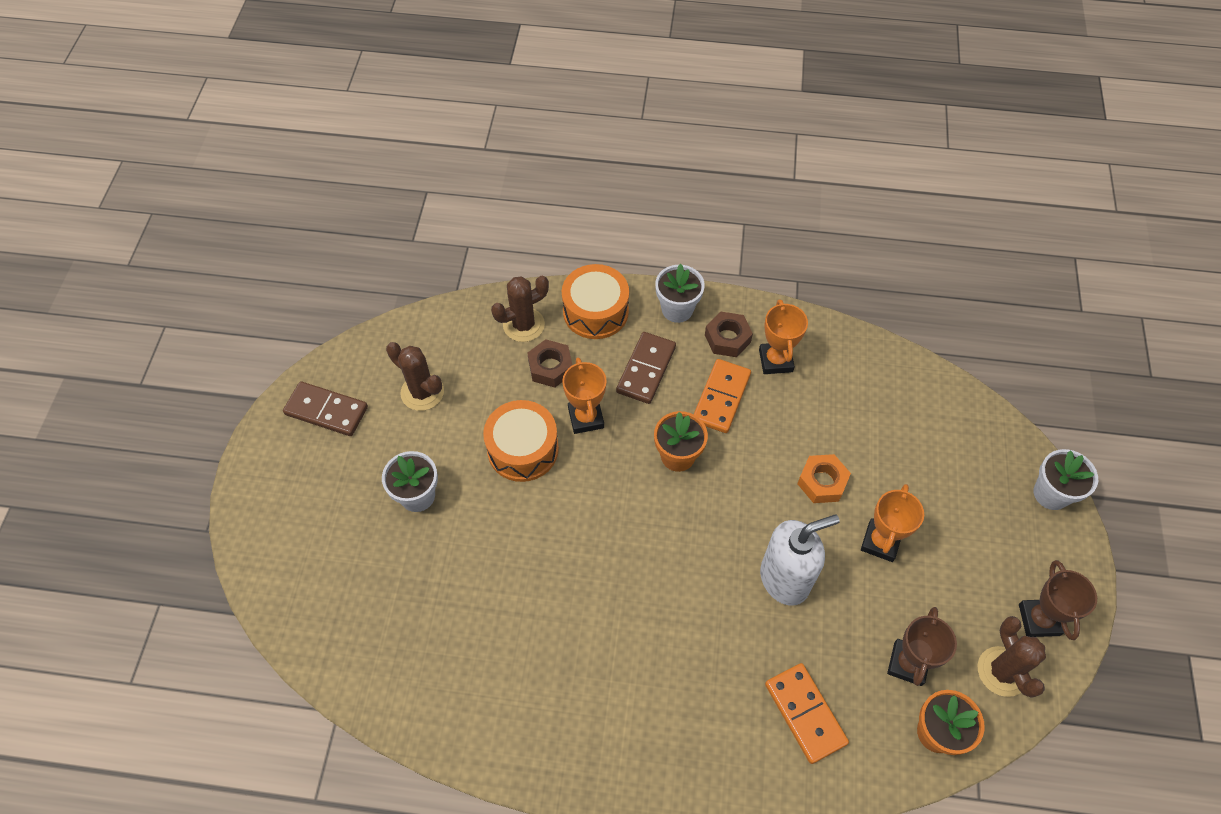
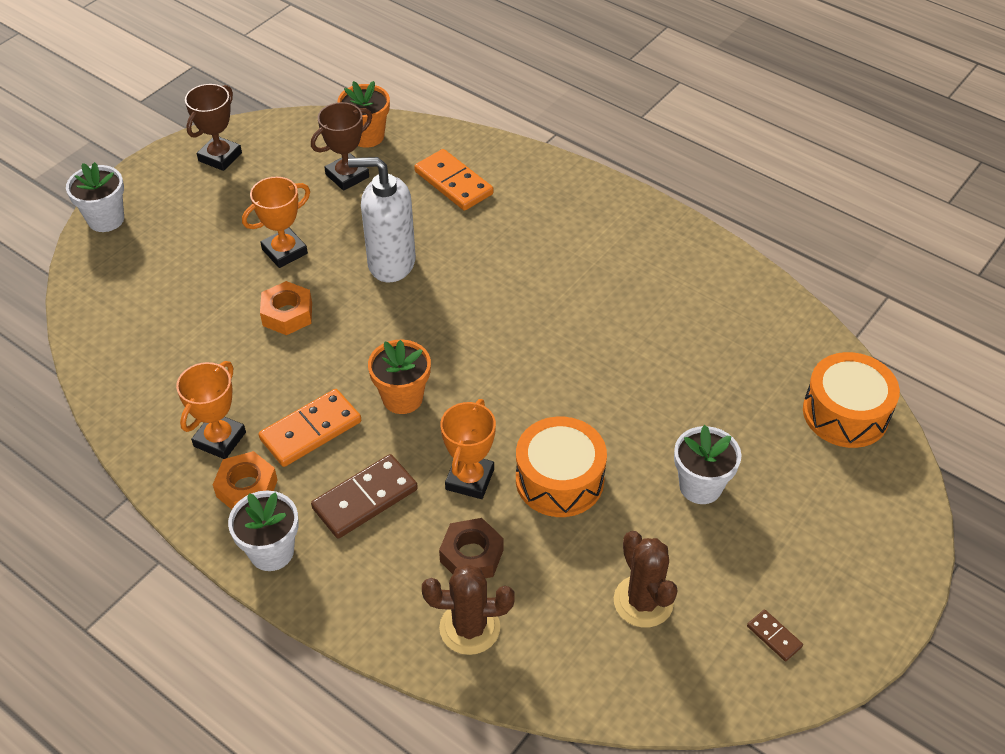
camera: 150 degrees left, 10 degrees down
(326, 410) = (774, 636): brown domino -> brown domino, size x0.50
(595, 311) = (369, 600): orange drum -> orange drum (845, 413)
(727, 338) = (247, 488): brown nut -> orange nut
(805, 713) = (454, 183): orange domino -> orange domino turned 45 degrees counterclockwise
(1002, 671) = (283, 144): brown cactus -> none

